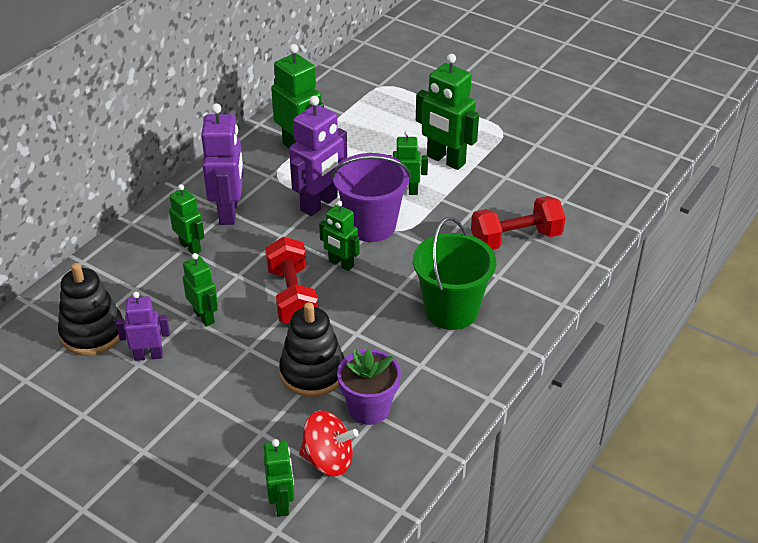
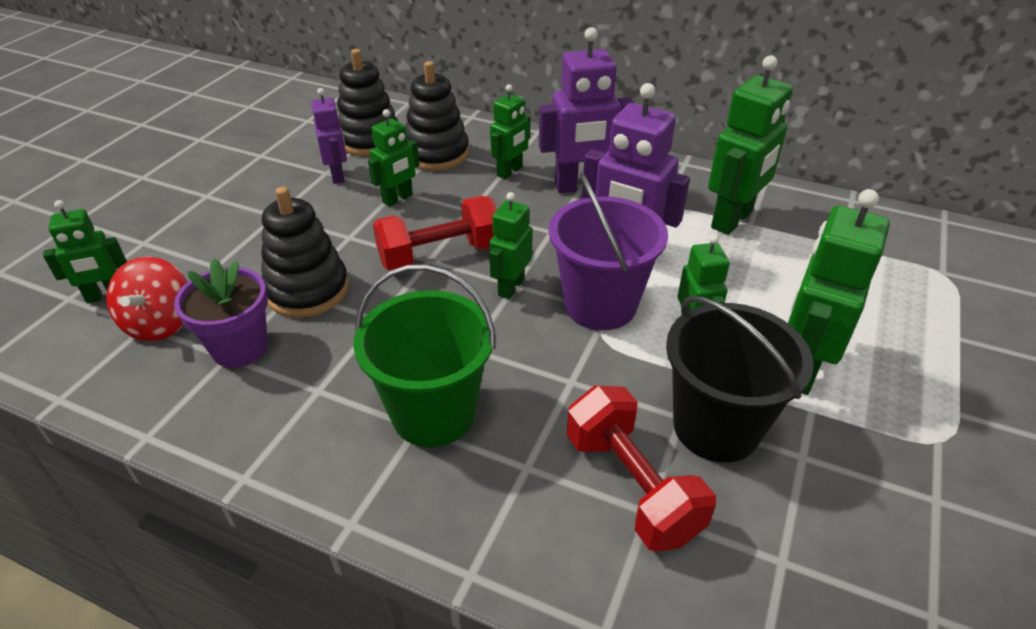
camera: 80 degrees right, 0 degrees up
(140, 289) = (436, 154): none -> black stacking toy
(481, 201) = (716, 427): none -> black bucket

